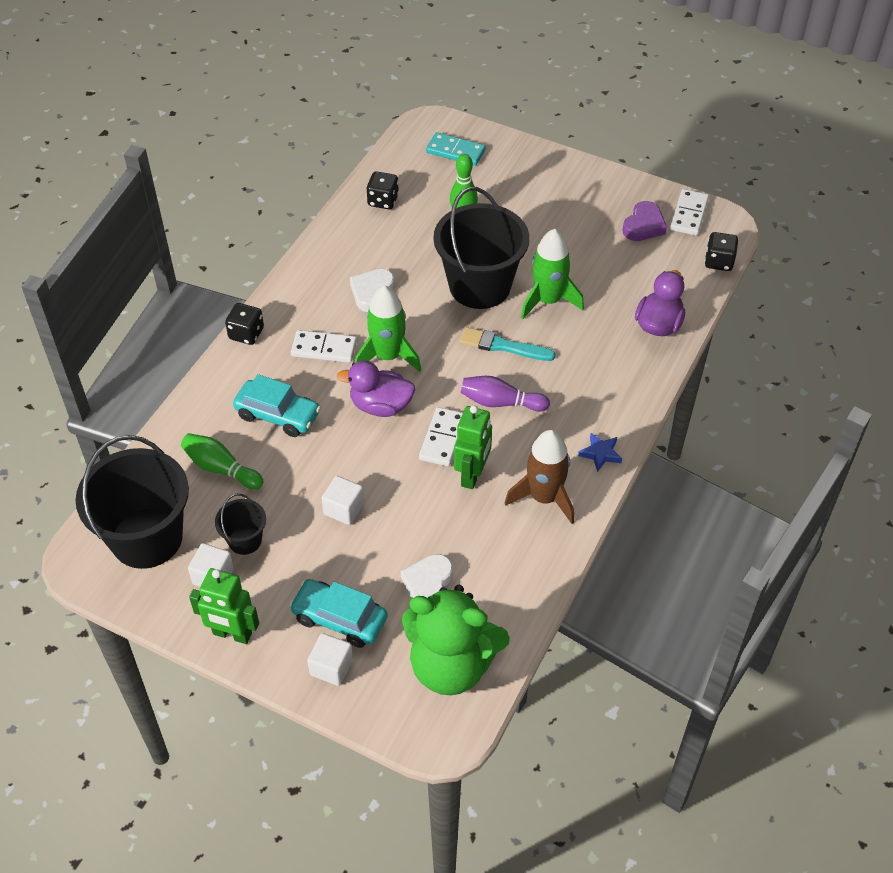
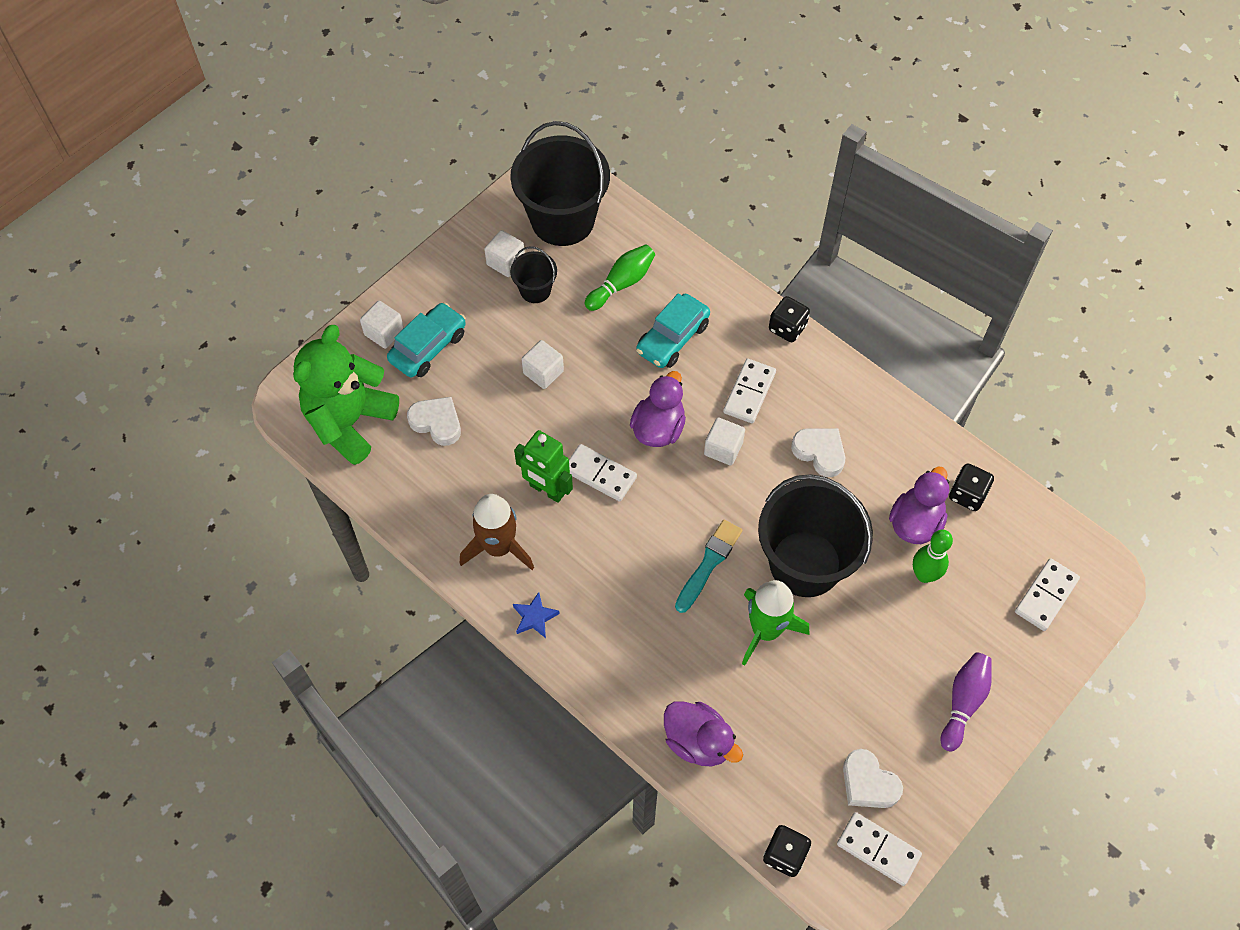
camera: 105 degrees right, 10 degrees up
(232, 634) = (443, 267): green robot -> none
(388, 356) = (723, 448): green rocket -> white cube
(419, 227) = (915, 523): none -> purple duck
(455, 151) = (1046, 596): turquoise domino -> white domino
(500, 402) = (631, 540): purple bowling pin -> purple bowling pin (963, 702)
(643, 226) = (868, 783): purple heart -> white heart

